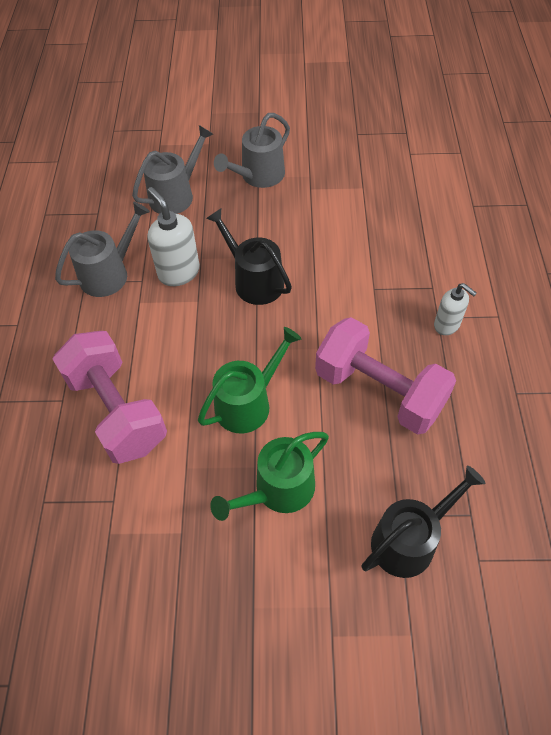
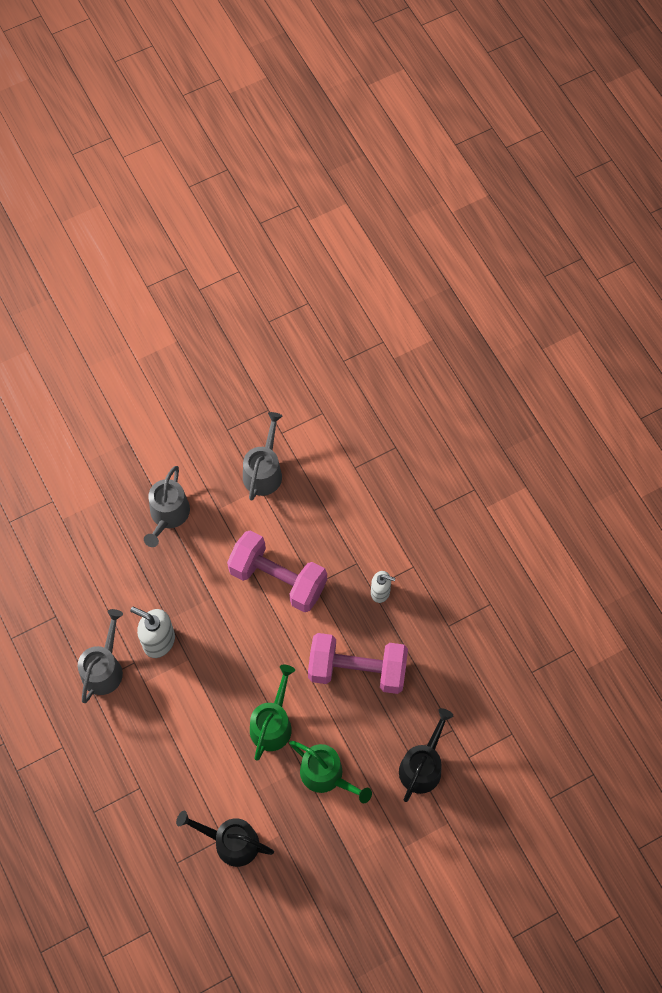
camera: 30 degrees left, 10 degrees up
(117, 411) = (184, 776): pink dumbbell -> pink dumbbell (278, 579)
(175, 195) = (110, 568): grey watering can -> grey watering can (264, 472)
(254, 281) = (221, 621): black watering can -> black watering can (231, 842)
(278, 490) = (326, 775): green watering can -> green watering can turned 75 degrees counterclockwise

